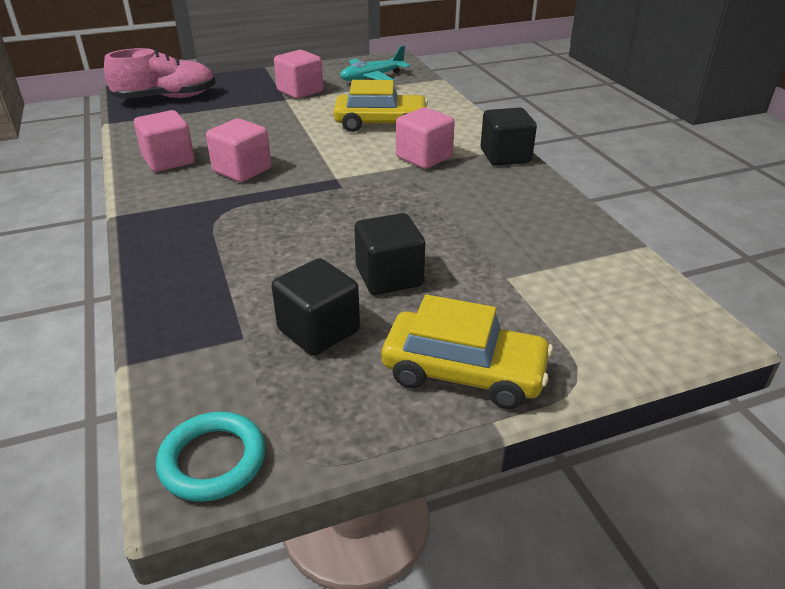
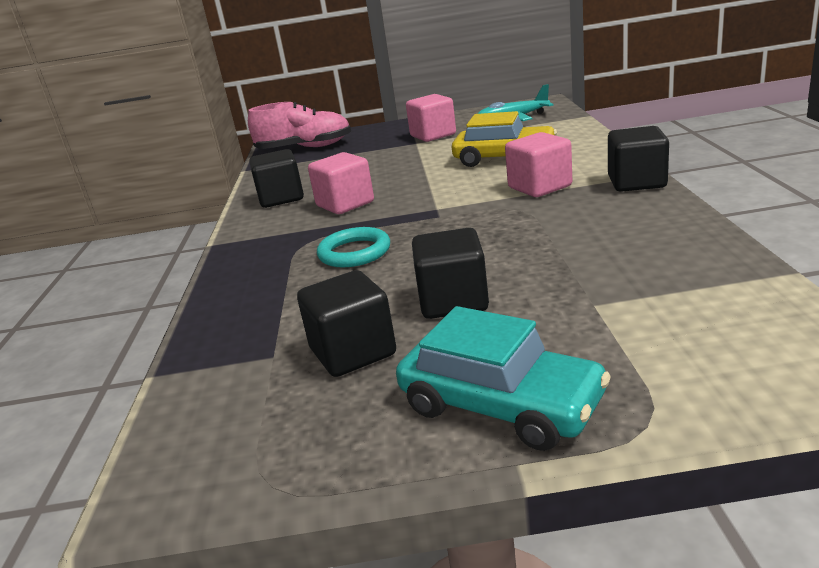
camera: 20 degrees right, 10 degrees down
(169, 160) = (281, 198): pink cube -> black cube
(213, 460) = (183, 476): turquoise ring -> turquoise ring (354, 252)
(464, 372) = (501, 404): yellow car -> turquoise car

